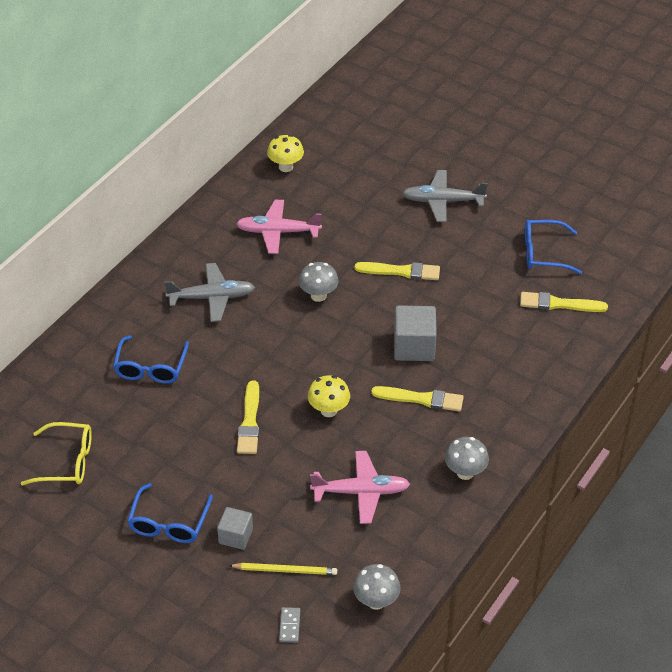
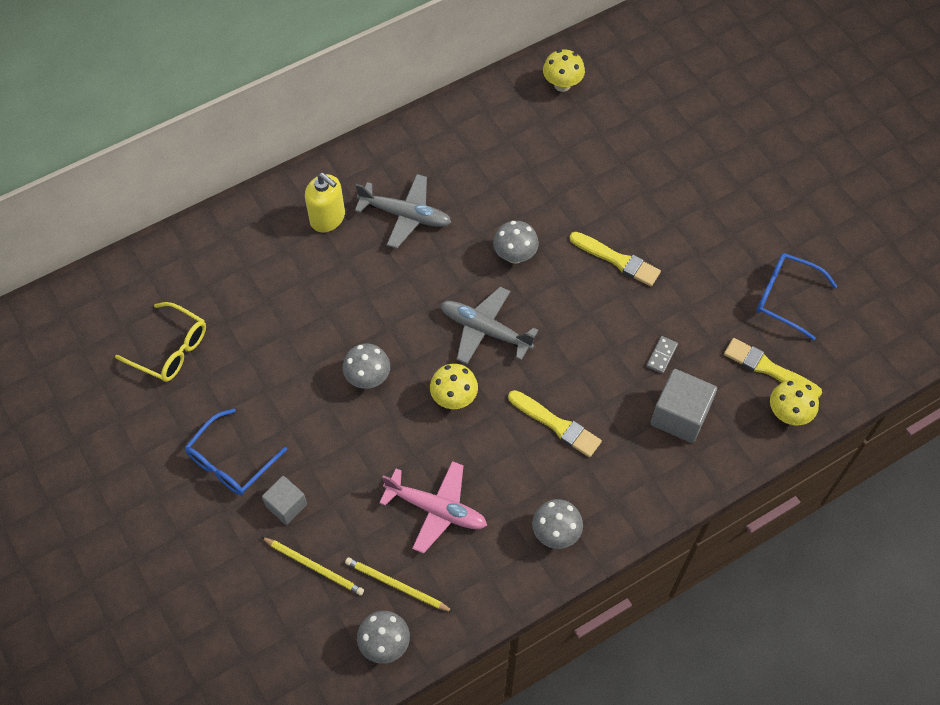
camera: 25 degrees right, 15 degrees up
(147, 321) = (327, 218): none -> yellow soap dispenser
(151, 368) = (304, 274): blue glasses -> none
(250, 422) = (368, 378): yellow brush -> grey mushroom
(278, 232) = (513, 162): pink plane -> none
(289, 626) = (285, 632): grey domino -> grey domino (661, 355)
(361, 557) = (396, 585): none -> yellow pencil
(414, 346) = (582, 358): grey cube -> grey cube (680, 416)
(443, 201) = (708, 190): grey plane -> grey plane (485, 330)
(591, 328) = (788, 414): none -> yellow mushroom

